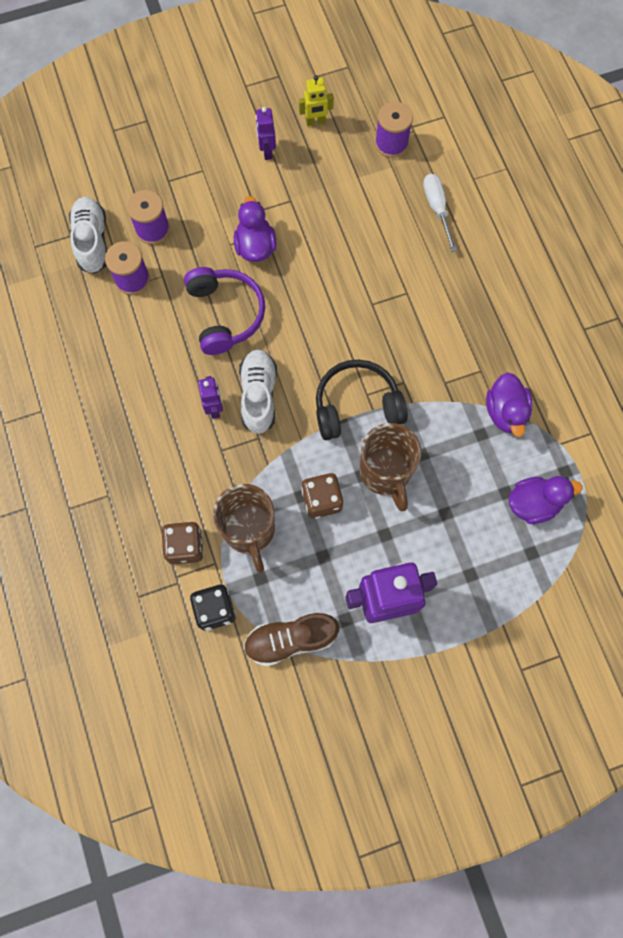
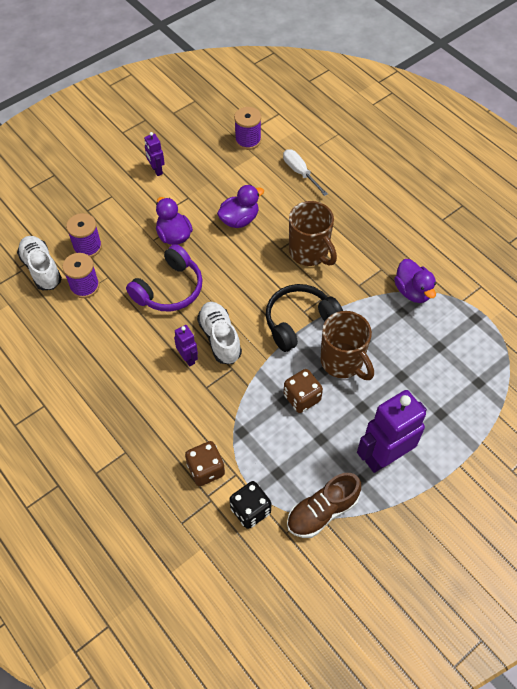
camera: 20 degrees left, 15 degrees down
(225, 314) = (169, 289): purple headphones -> purple headphones turned 75 degrees clockwise
(249, 531) = (254, 440): brown mug -> brown mug (309, 253)
(315, 122) = (185, 141): yellow robot -> none
(533, 503) = (463, 347): purple duck -> purple duck (239, 219)

